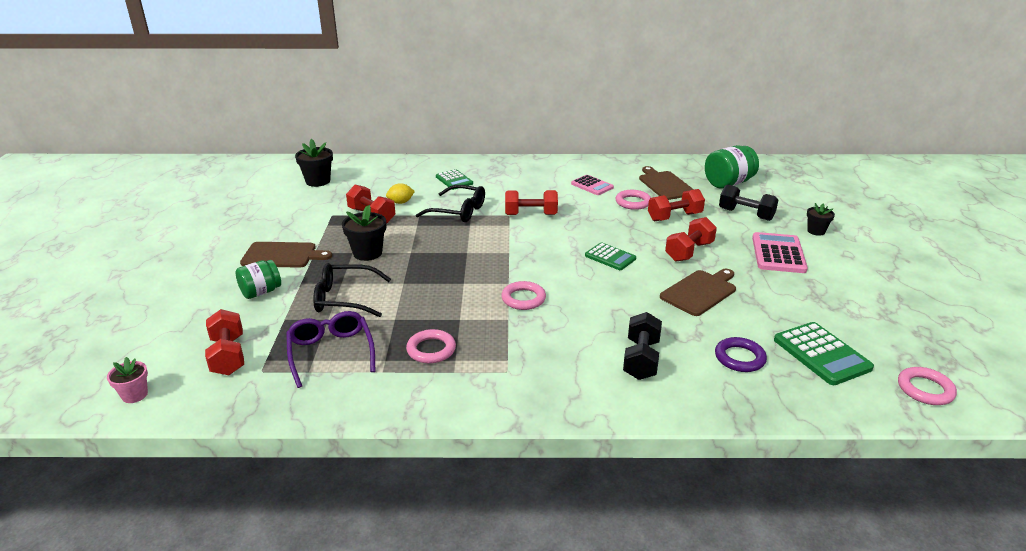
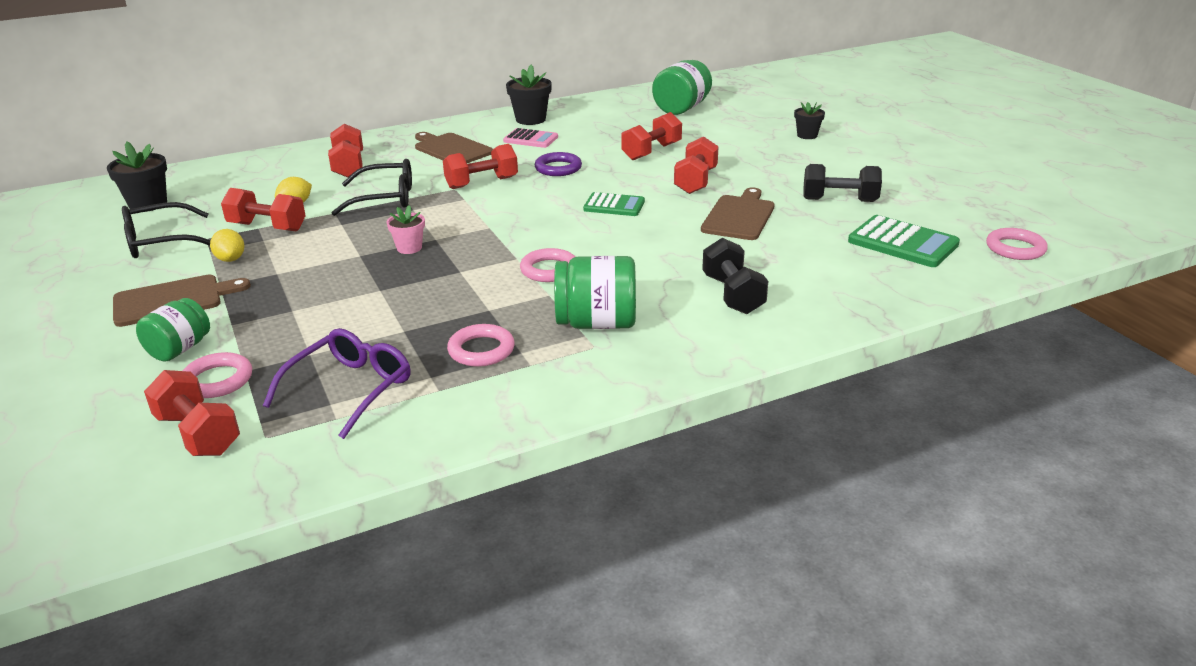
camera: 25 degrees left, 0 degrees up
(135, 395) = (88, 521): pink flower pot -> pink flower pot (409, 248)
(331, 353) = (349, 390): purple glasses -> purple glasses turned 75 degrees clockwise
(334, 234) = (230, 259): none -> yellow lemon
(345, 298) = (314, 326): black glasses -> black glasses (161, 242)
(367, 253) = (300, 269): black flower pot -> black flower pot (530, 119)
(454, 180) = (348, 166): green calculator -> red dumbbell
(523, 353) = (596, 323): none -> green jar
(633, 202) = (593, 147): pink ring -> pink ring (217, 380)
(665, 185) = (614, 122): brown cutting board -> brown cutting board (451, 149)
(739, 358) = (830, 267): purple ring -> purple ring (558, 168)
(746, 214) = (725, 134): black dumbbell -> black dumbbell (839, 200)
(778, 254) = (788, 164): pink calculator -> none

